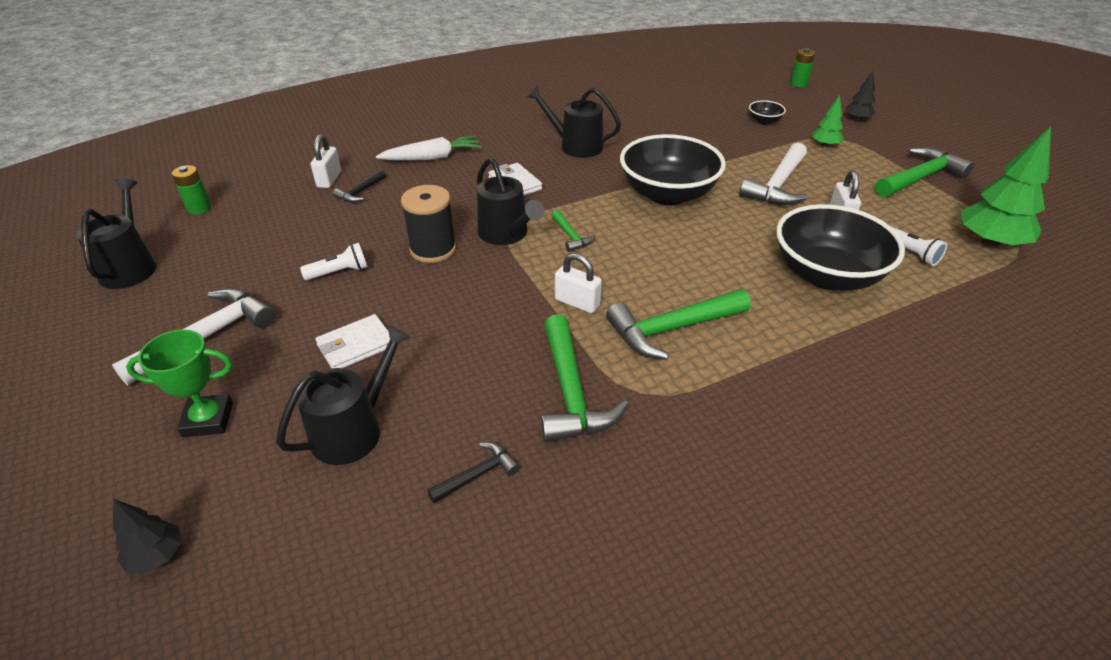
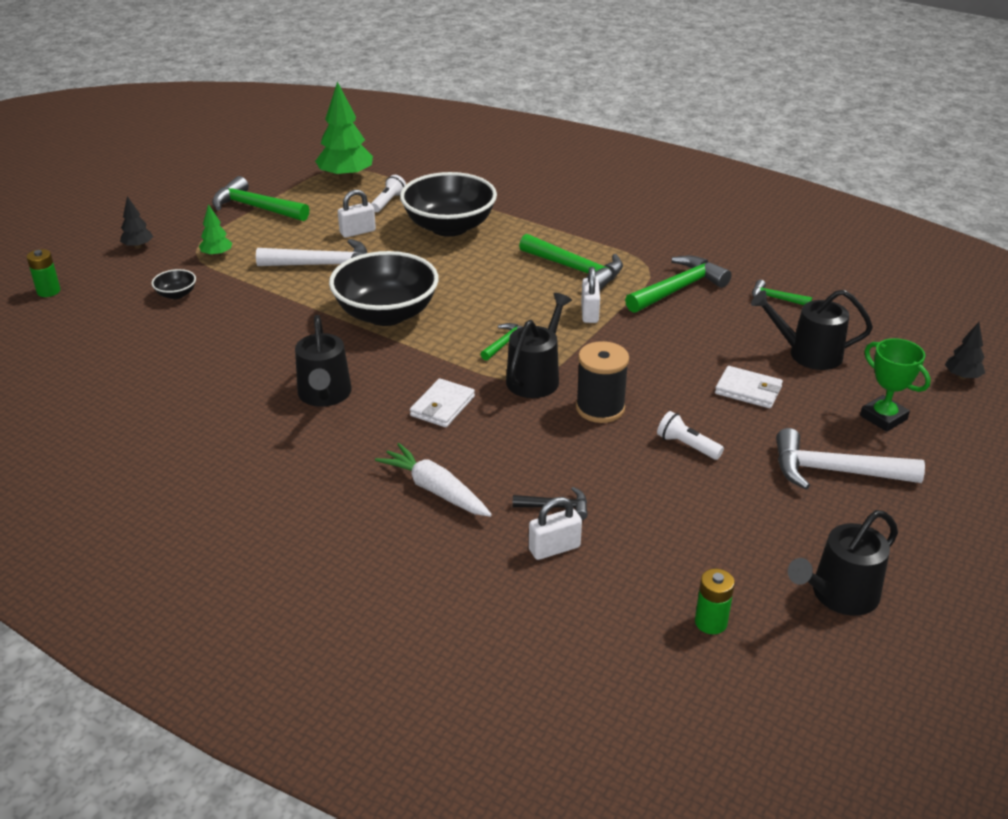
camera: 120 degrees left, 5 degrees down
(478, 475) = (775, 298): black hammer -> green hammer

